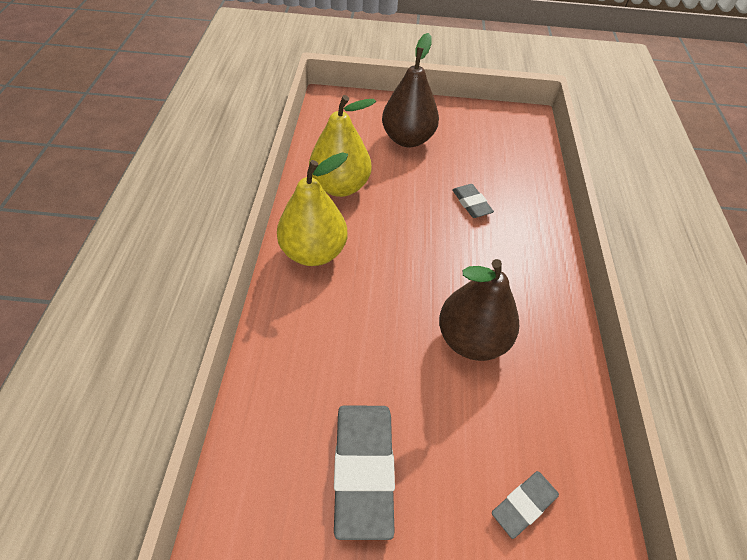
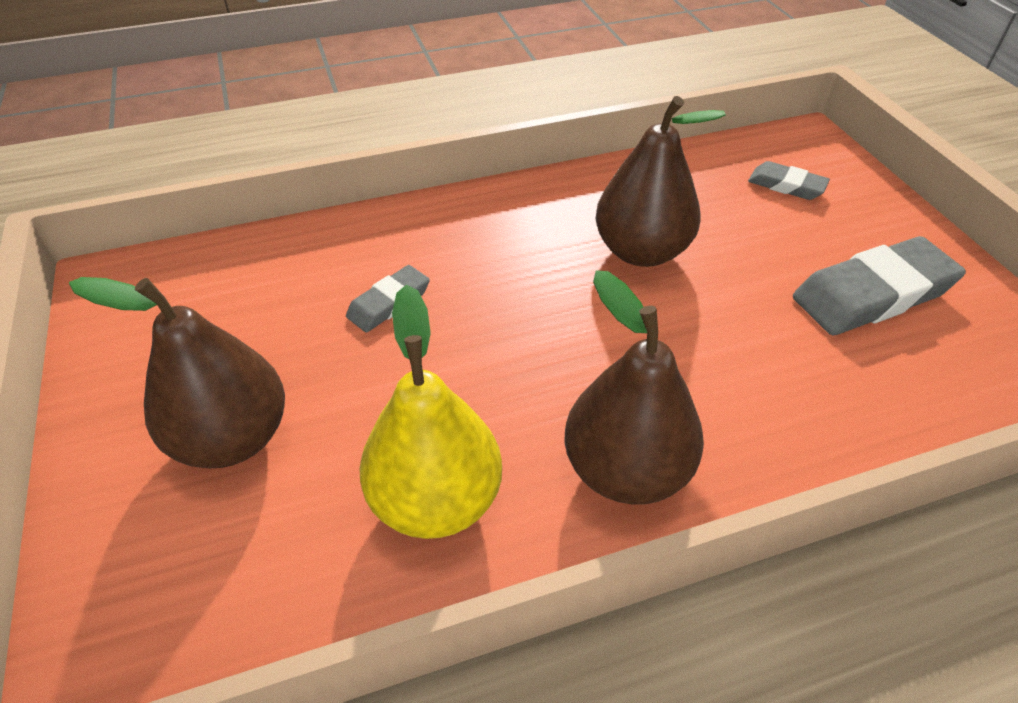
camera: 110 degrees left, 5 degrees down
(314, 252) = (625, 470): yellow pear -> brown pear

